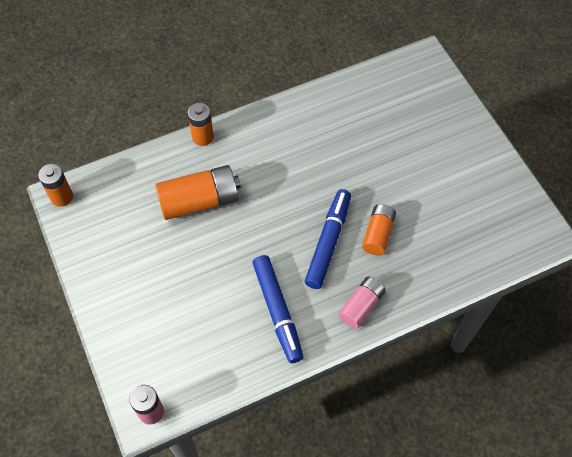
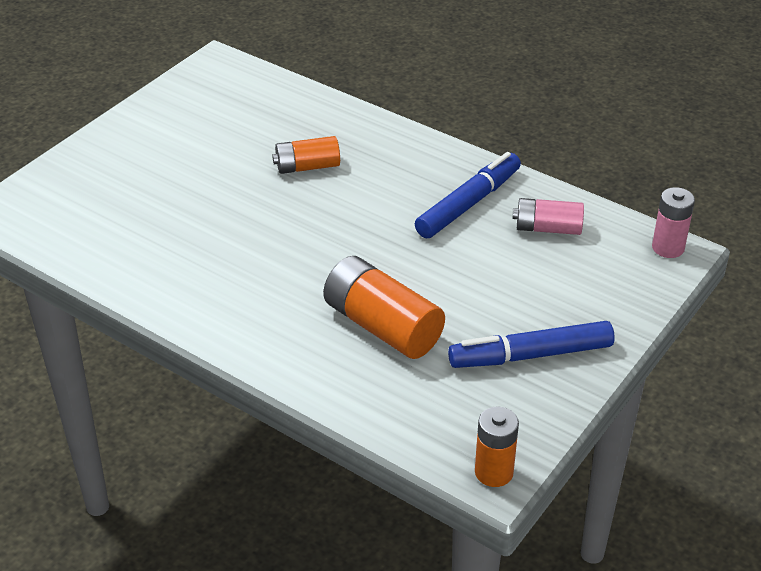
camera: 120 degrees left, 20 degrees down
(203, 137) = (277, 369): orange battery -> none
(328, 242) = (349, 198): blue marker -> blue marker (531, 355)
(361, 306) = (407, 150): pink battery -> pink battery (547, 228)

